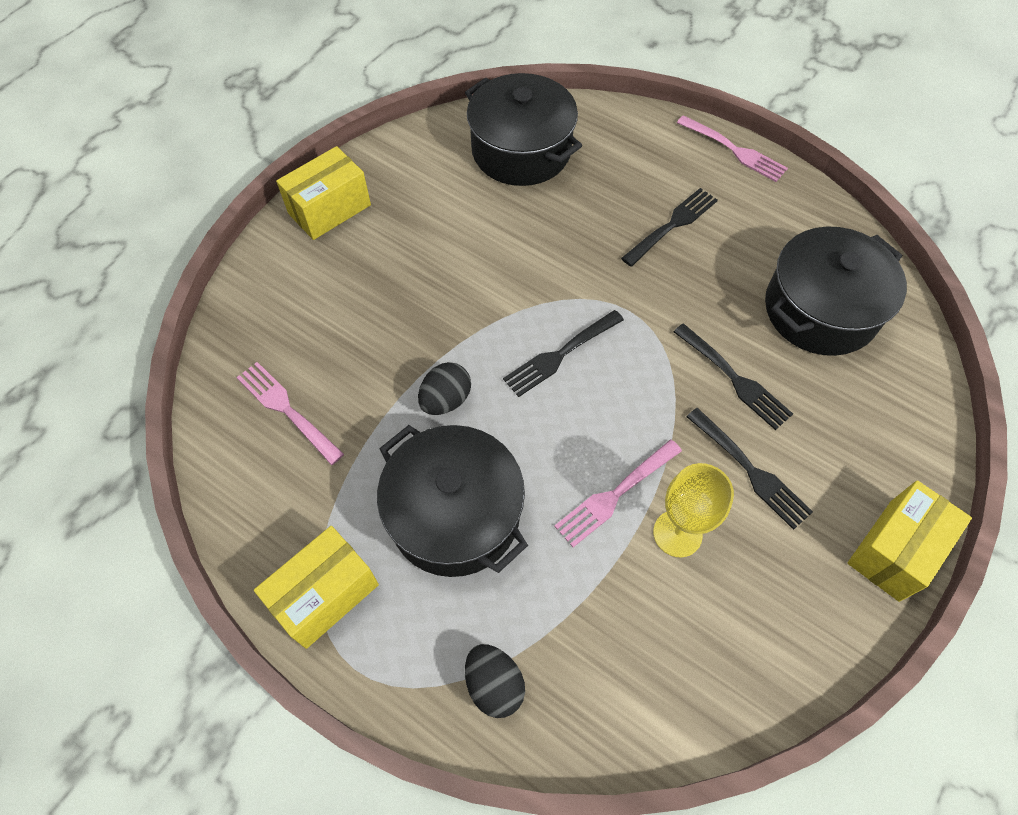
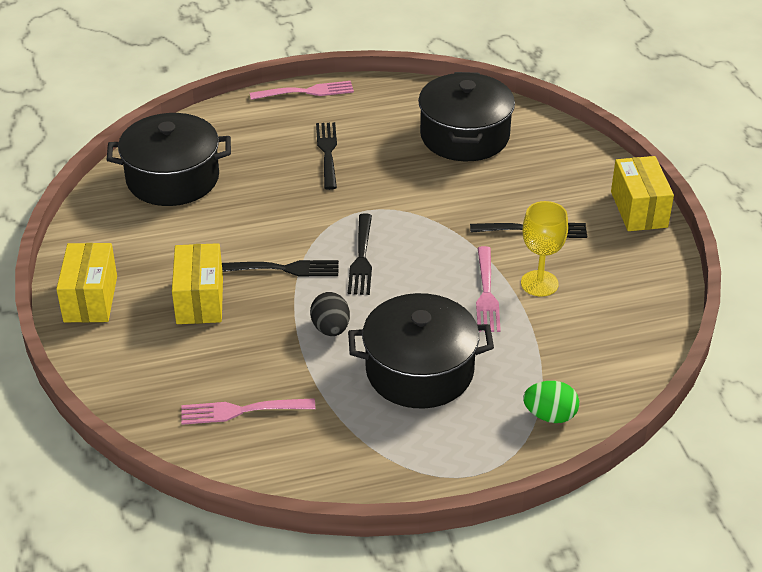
camera: 50 degrees left, 20 degrees down
(325, 594) = (408, 463): yellow box -> yellow box (199, 300)
(494, 684) = (550, 415): black egg -> green egg
(733, 378) = (467, 198): black fork -> black fork (283, 269)

